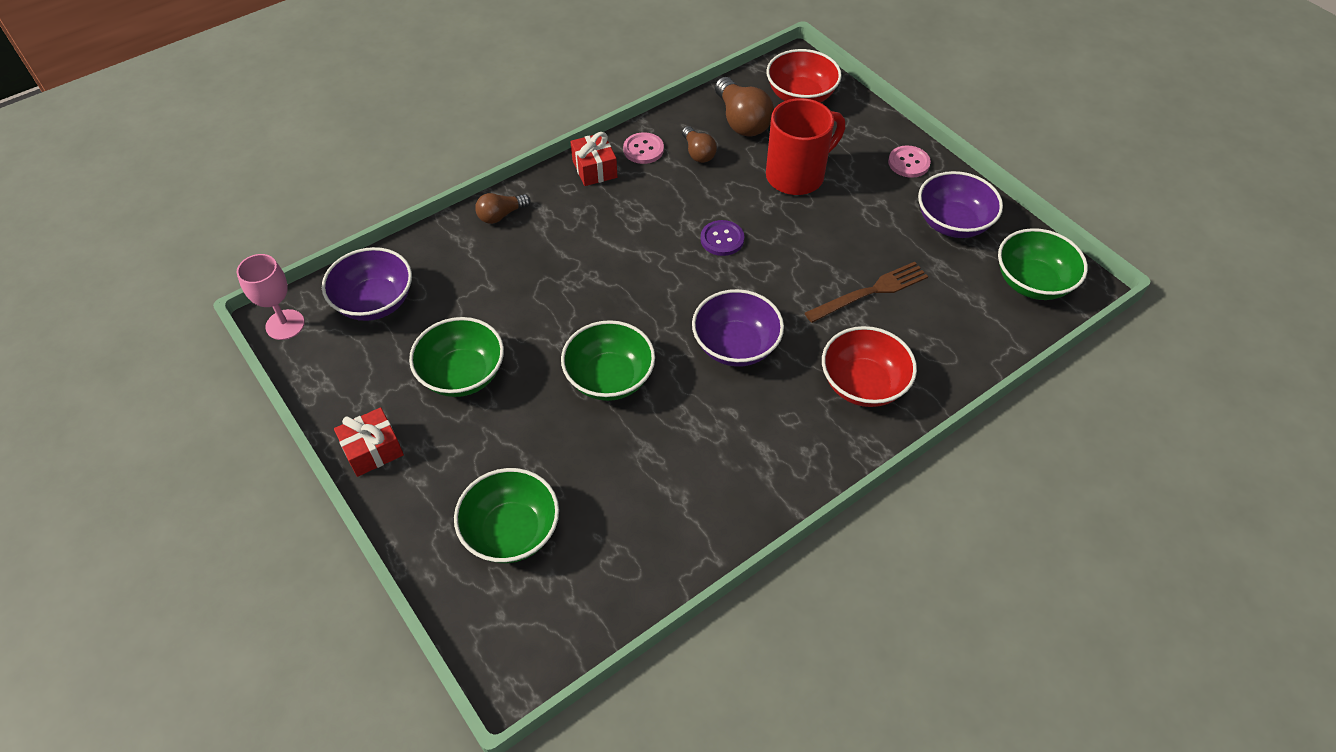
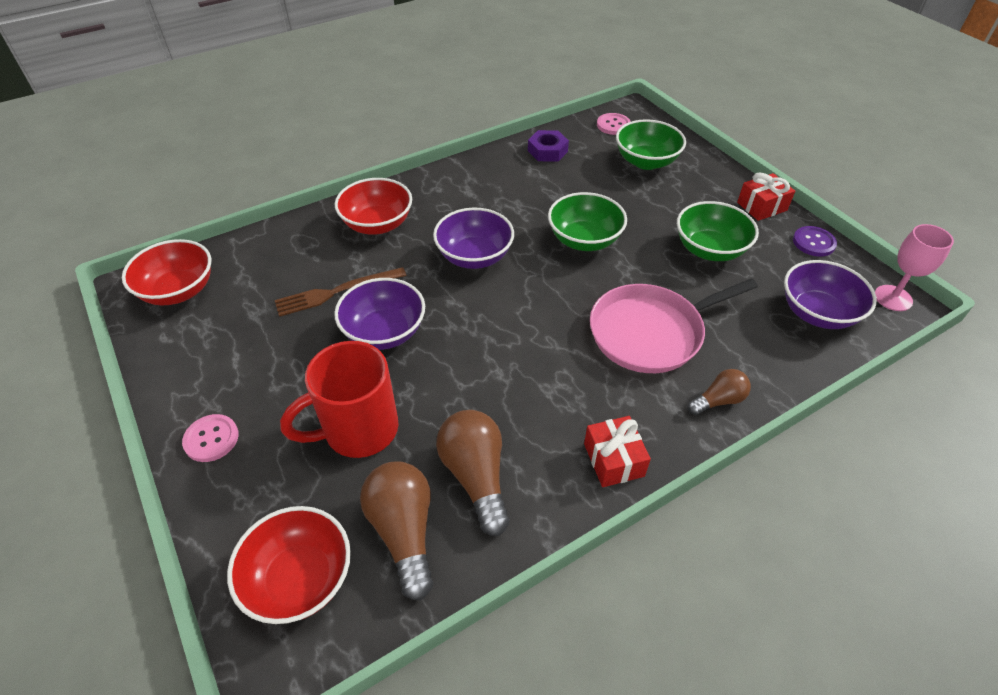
camera: 175 degrees left, 5 degrees down
(549, 270) = (650, 333): none -> pink pan
(643, 149) = (549, 488): pink button -> pink button (613, 125)
(660, 545) = (547, 151): none -> purple nut
(698, 153) = (476, 476): brown light bulb -> brown light bulb, size x1.71
(722, 239) = (467, 354): purple button -> purple button (813, 242)
(952, 223) = (212, 355): purple bowl -> purple bowl (384, 332)
(1032, 282) = (179, 291): green bowl -> red bowl

